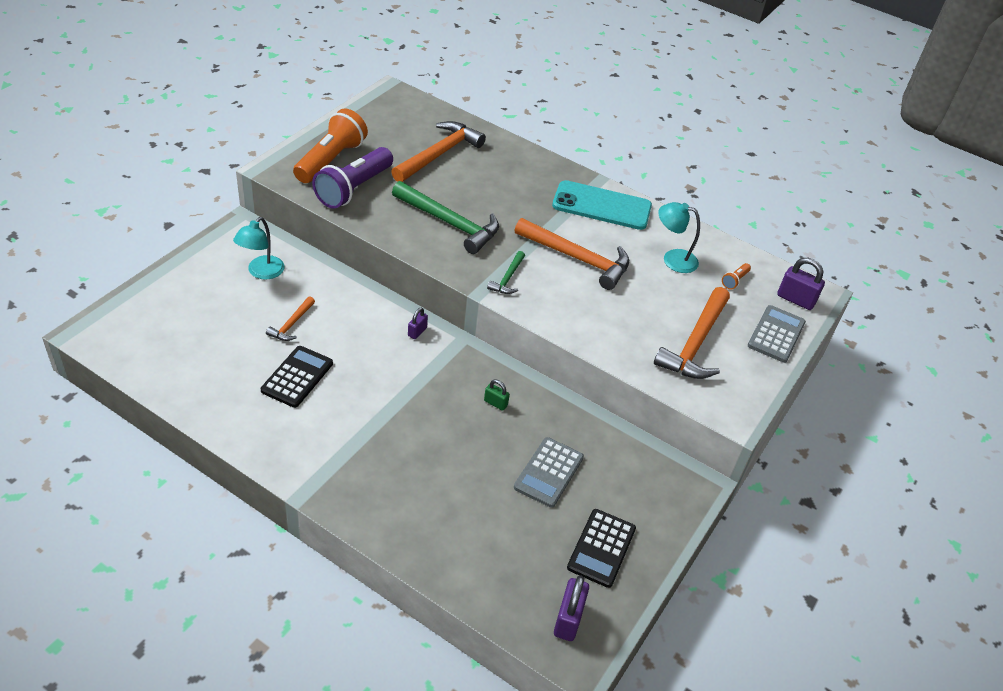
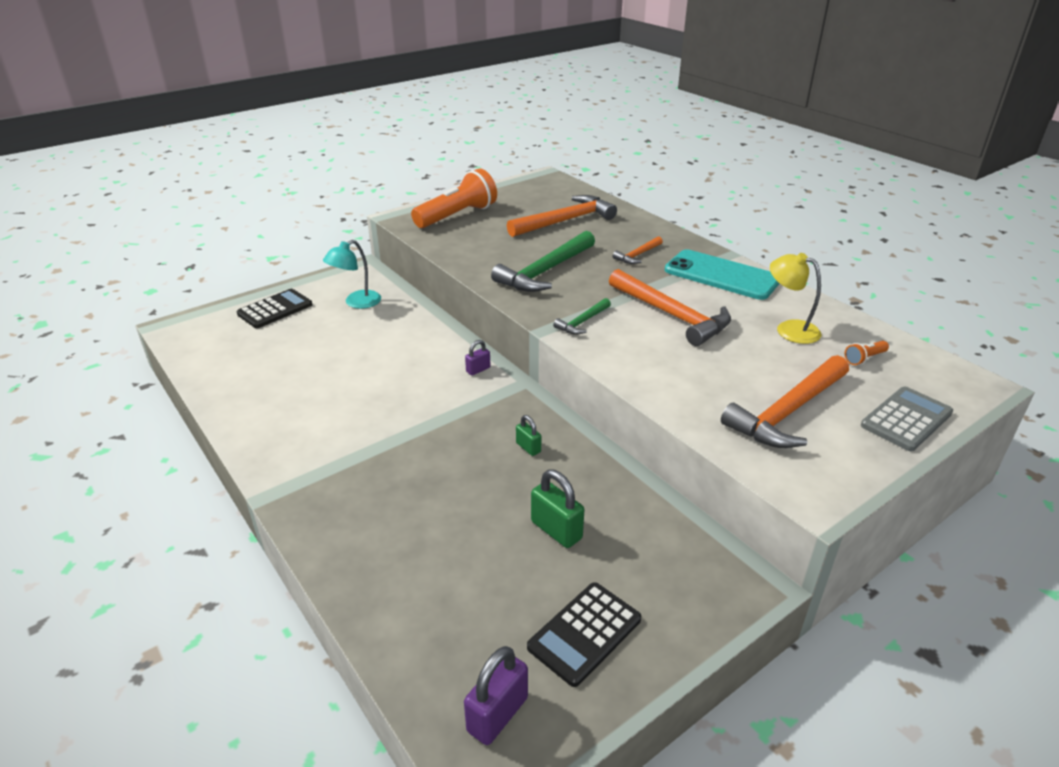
camera: 25 degrees right, 10 degrees down
(291, 324) = (357, 346): orange hammer -> orange hammer (637, 255)
(297, 377) = (333, 389): black calculator -> black calculator (275, 309)
(354, 189) = (465, 237): purple flashlight -> none
(450, 223) = (545, 271): green hammer -> green hammer turned 75 degrees clockwise
(548, 472) = (556, 530): grey calculator -> green padlock
(673, 259) = (789, 329): turquoise lamp -> yellow lamp
(795, 299) = (945, 388): purple padlock -> none

